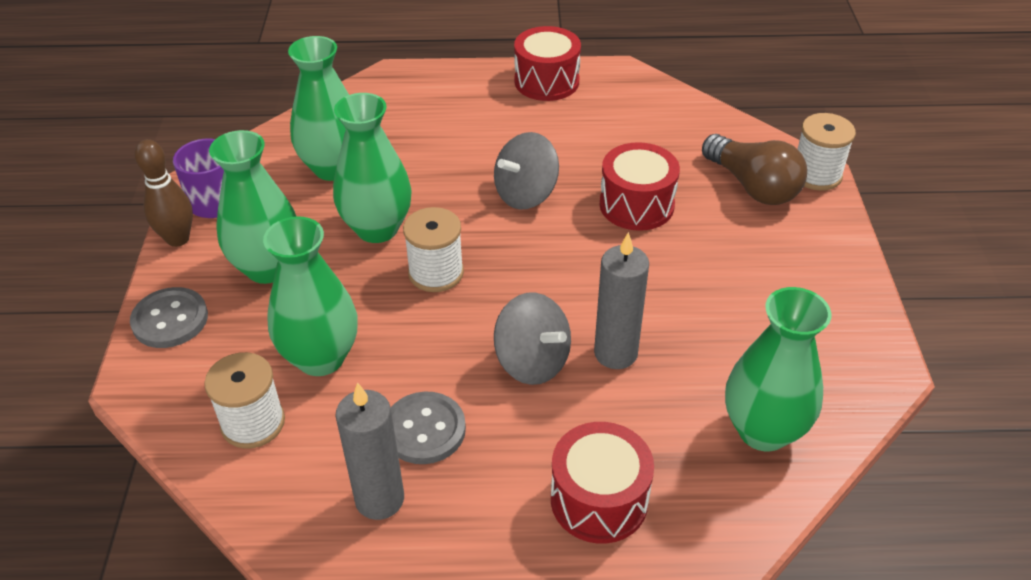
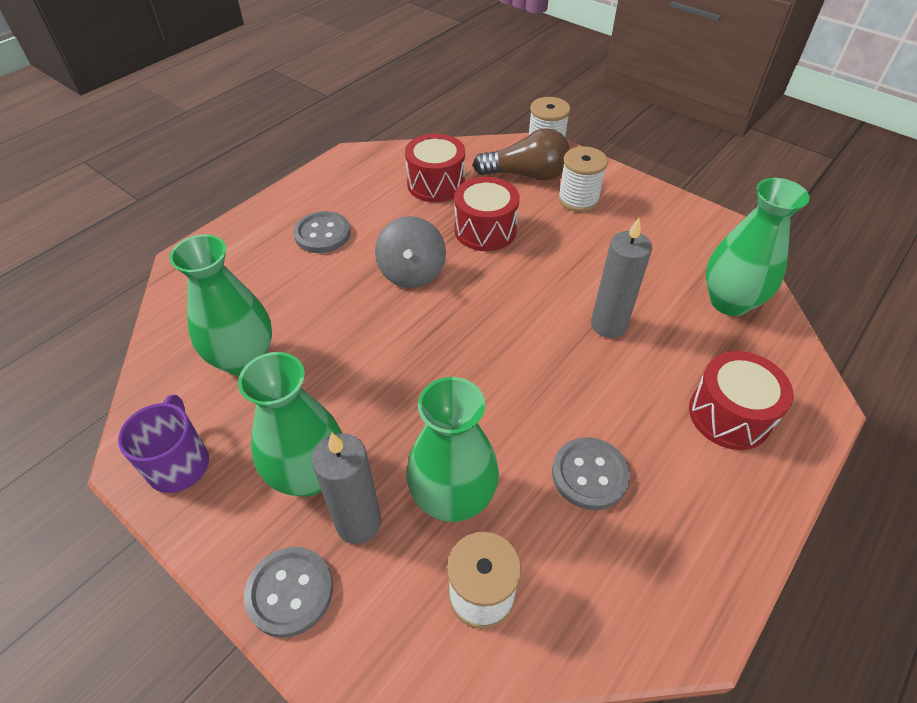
camera: 50 degrees left, 5 degrees up
(178, 239) = (190, 524): brown bowling pin -> none
(377, 228) = (348, 374): green vase -> none
(379, 499) = (636, 547): grey candle -> grey candle (358, 523)
(436, 273) = (435, 369): white spool -> white spool (578, 199)
(506, 119) = (322, 234): none -> grey button
(532, 361) = (577, 371): grey spinning top -> none
(546, 81) = (312, 192): red drum -> red drum (436, 184)

